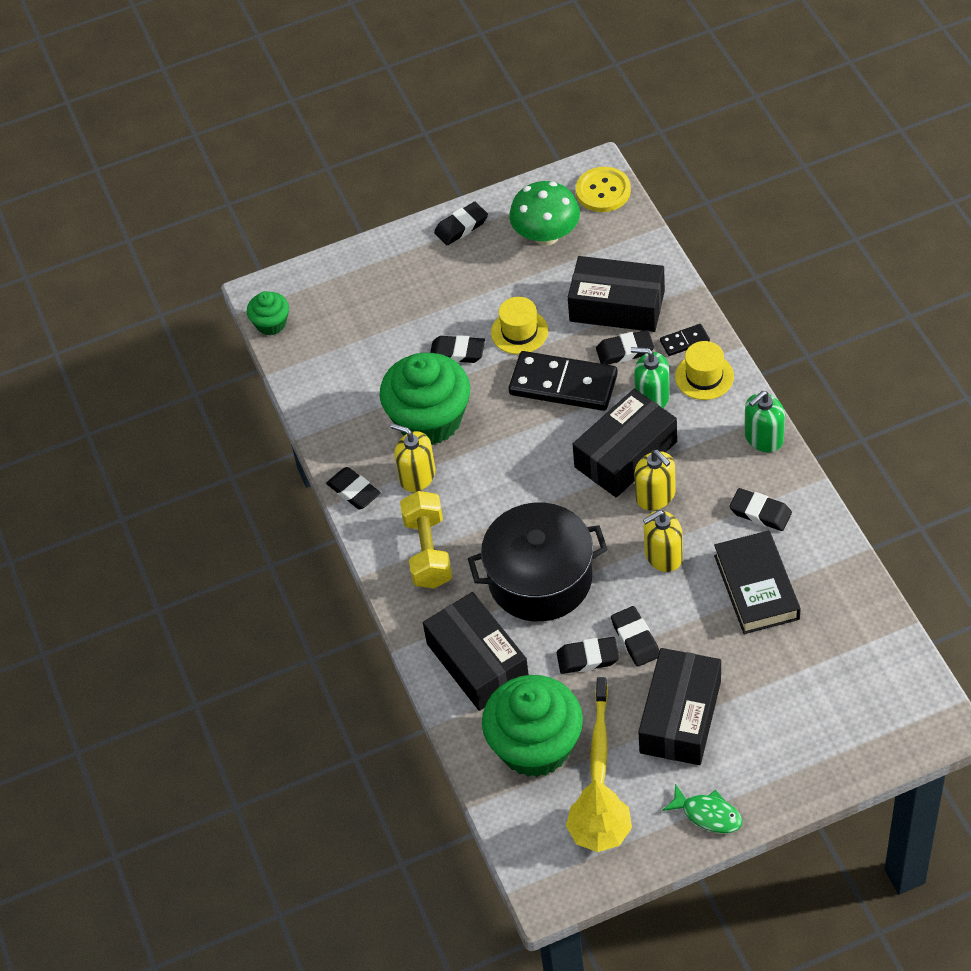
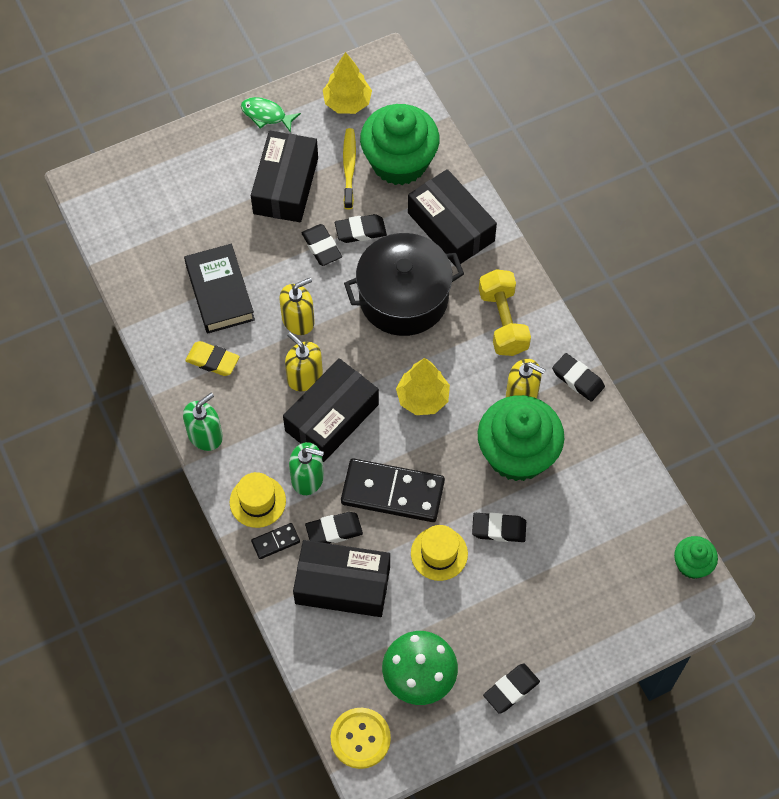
camera: 170 degrees right, 10 degrees up
(525, 473) = (422, 398): none -> yellow tree
(760, 512) = (212, 360): black eraser -> yellow eraser

